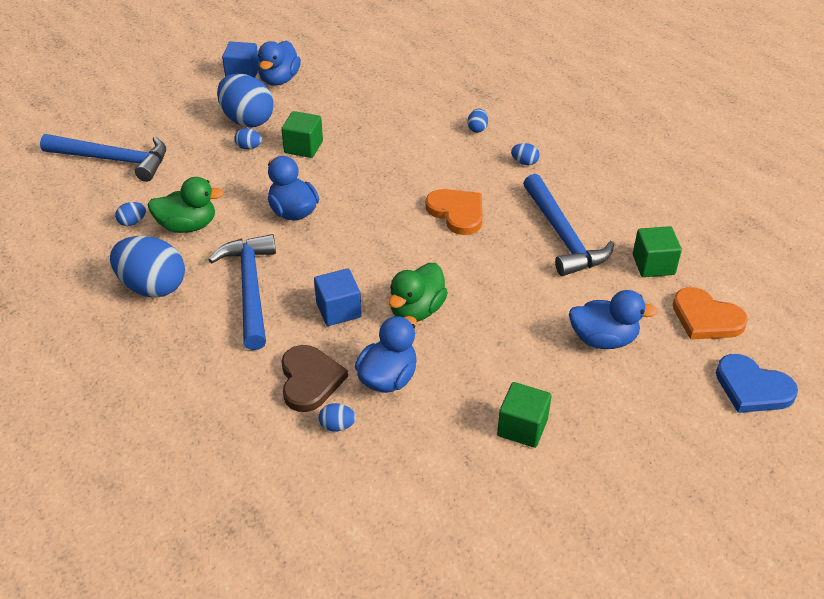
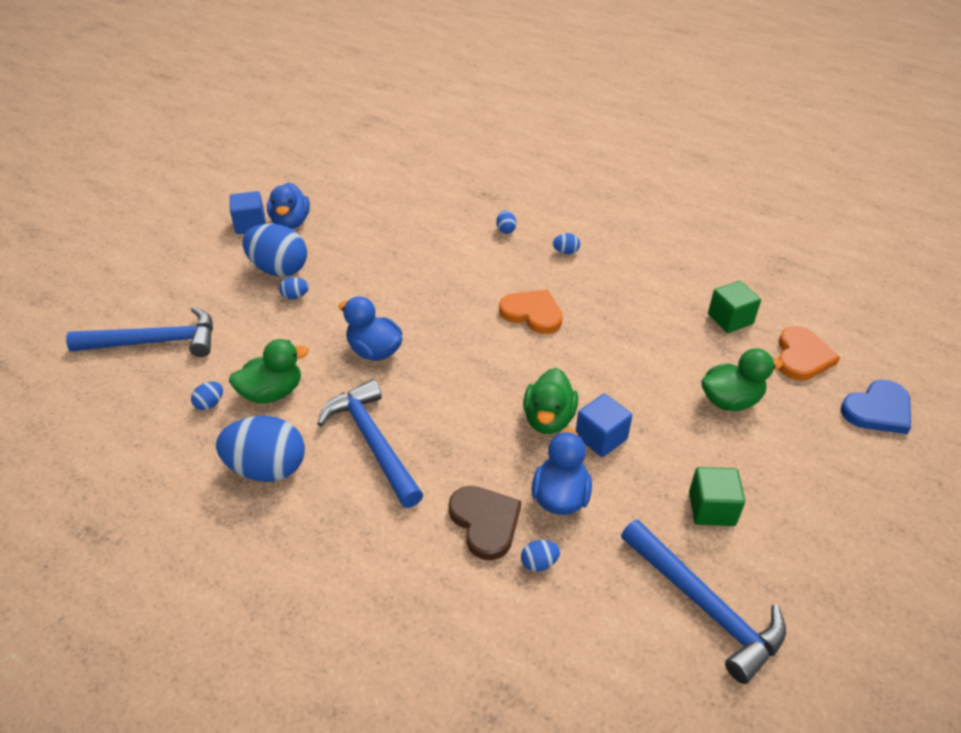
camera: 20 degrees left, 0 degrees up
(303, 147) = (350, 284): green cube -> none
(338, 310) = (474, 440): blue cube -> blue cube (601, 437)
(563, 236) = (638, 312): blue hammer -> blue hammer (704, 606)
(603, 339) = (730, 400): blue duck -> green duck
(706, 318) = (802, 356): orange heart -> orange heart turned 90 degrees counterclockwise
(752, 388) = (877, 410): blue heart -> blue heart turned 45 degrees counterclockwise

